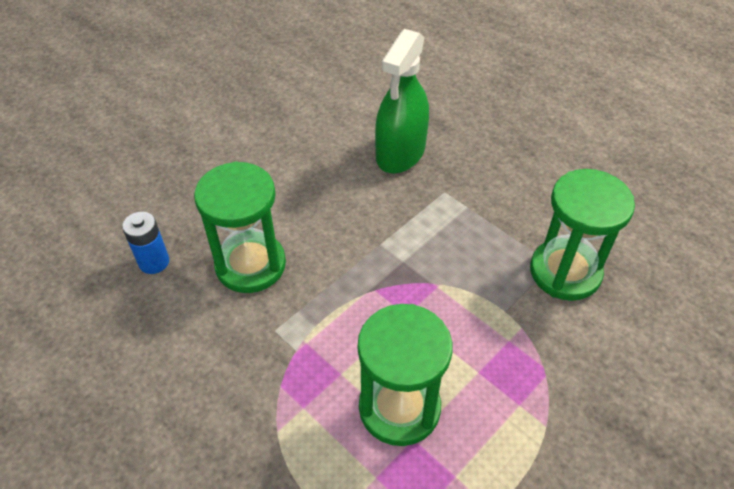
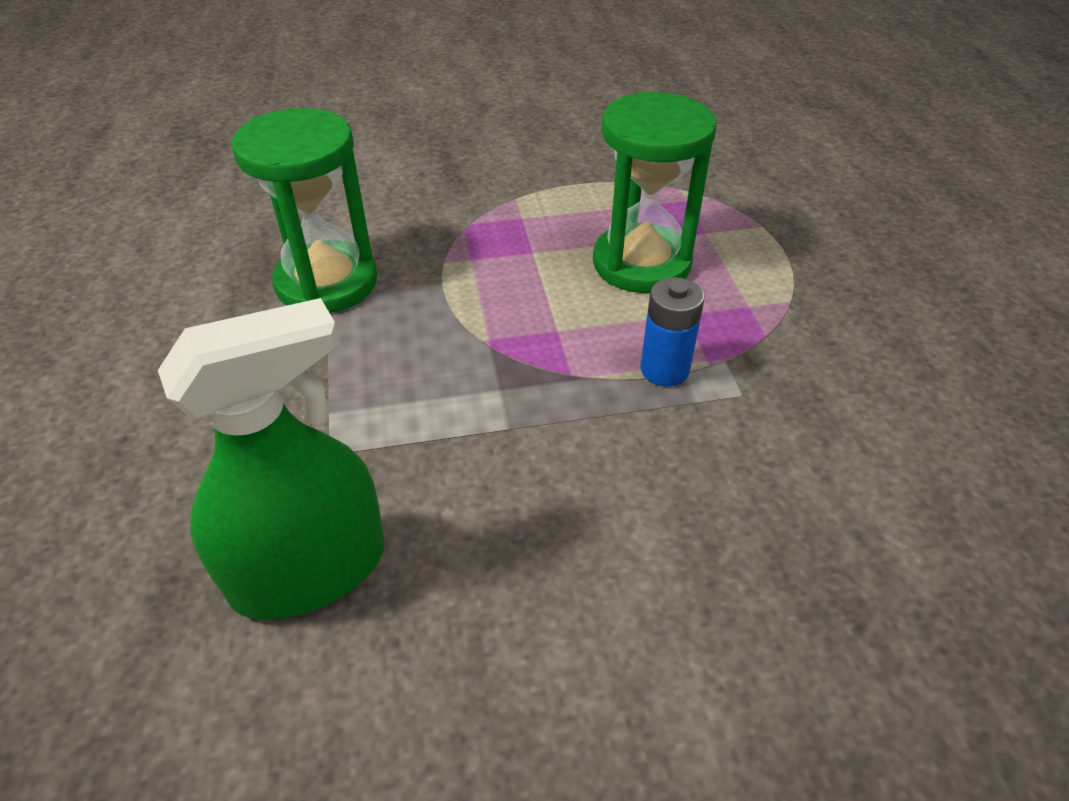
camera: 145 degrees left, 5 degrees down
(154, 262) = (916, 599): blue battery -> blue battery (664, 369)
(250, 265) = (734, 500): green hourglass -> none

